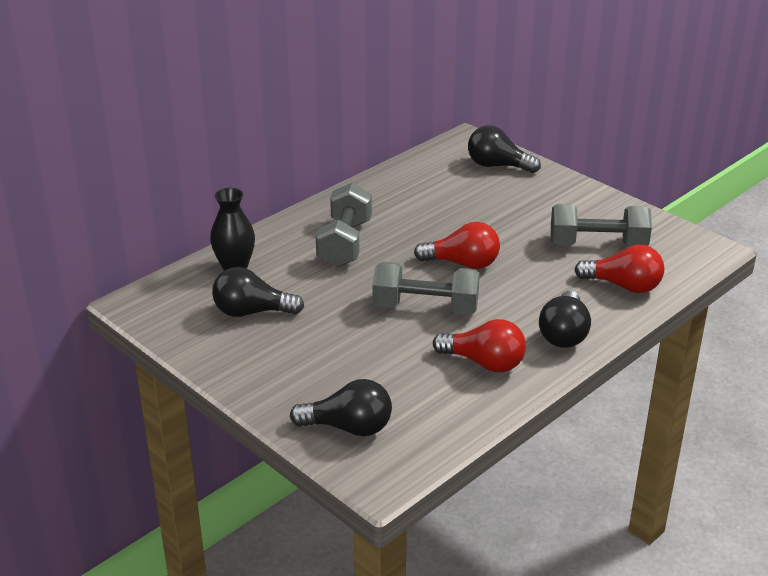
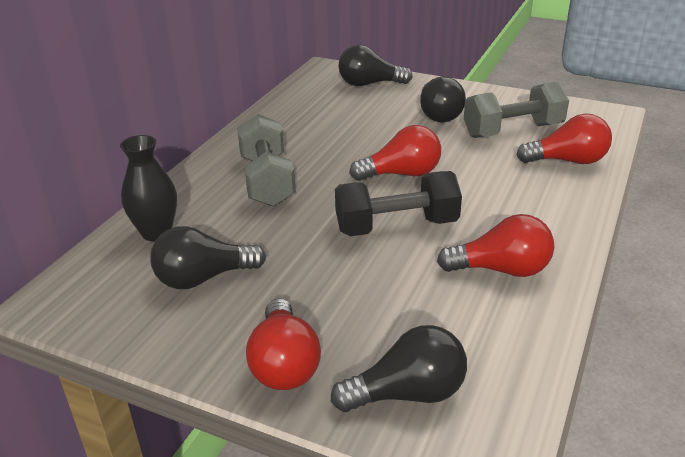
camera: 20 degrees left, 0 degrees up
(276, 386) = (284, 364): none -> red light bulb
(425, 308) = (396, 226): grey dumbbell -> black dumbbell
(564, 334) = (554, 219): black light bulb -> black light bulb (438, 114)

